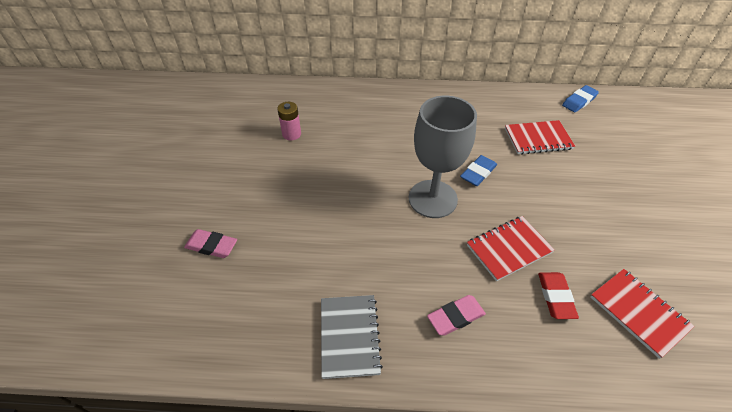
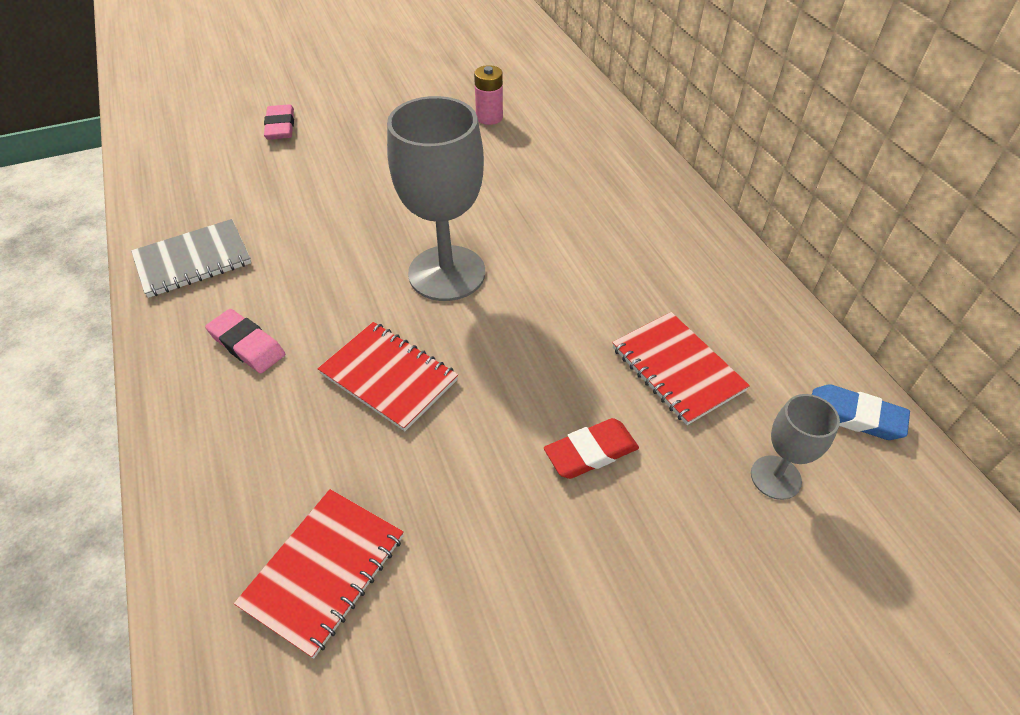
camera: 65 degrees right, 0 degrees up
(478, 173) = (533, 309): blue eraser -> none
(555, 297) = (317, 450): red eraser -> red eraser (591, 452)
(606, 135) = (775, 477): none -> grey goblet

